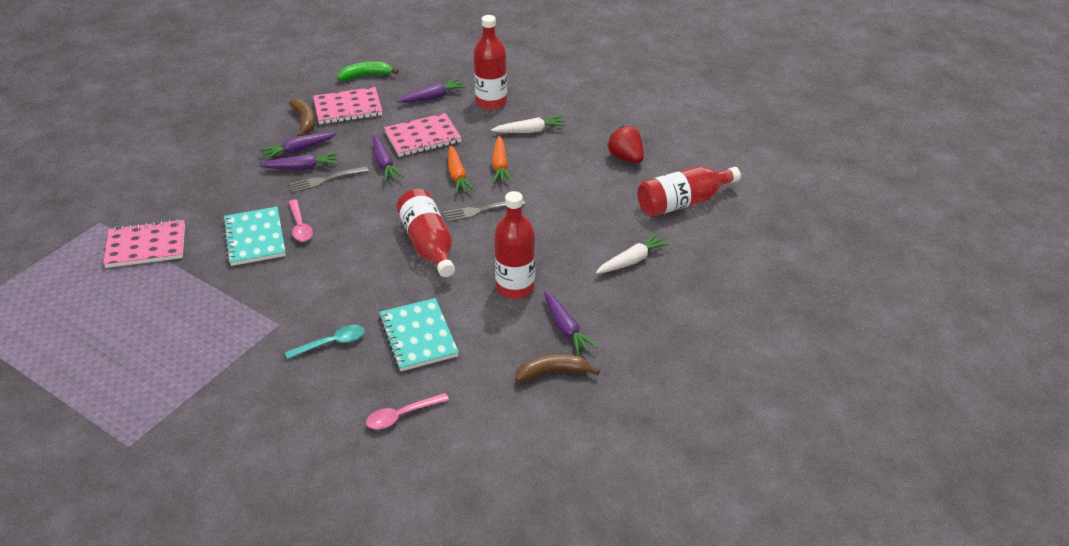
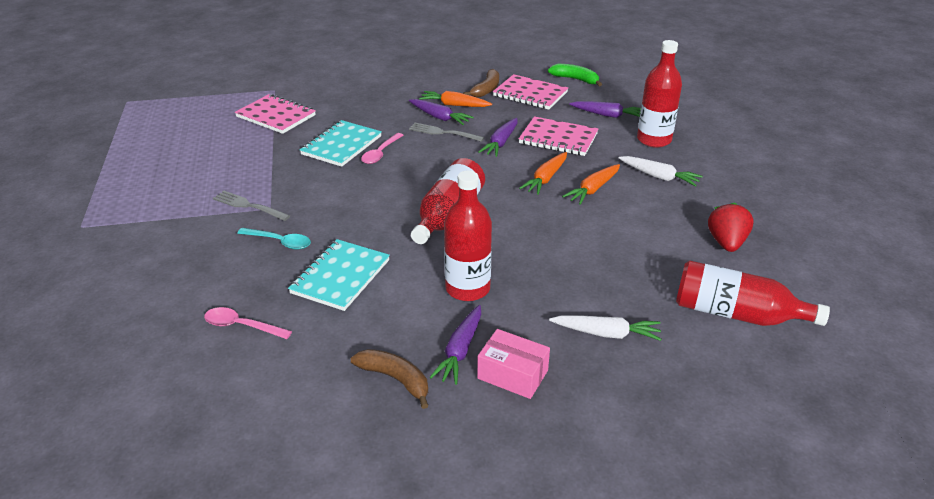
camera: 45 degrees right, 5 degrees down
(298, 150) = (454, 105): purple carrot -> orange carrot
(481, 210) = (527, 214): grey fork -> grey fork (249, 206)
(614, 321) = (512, 374): none -> pink box

